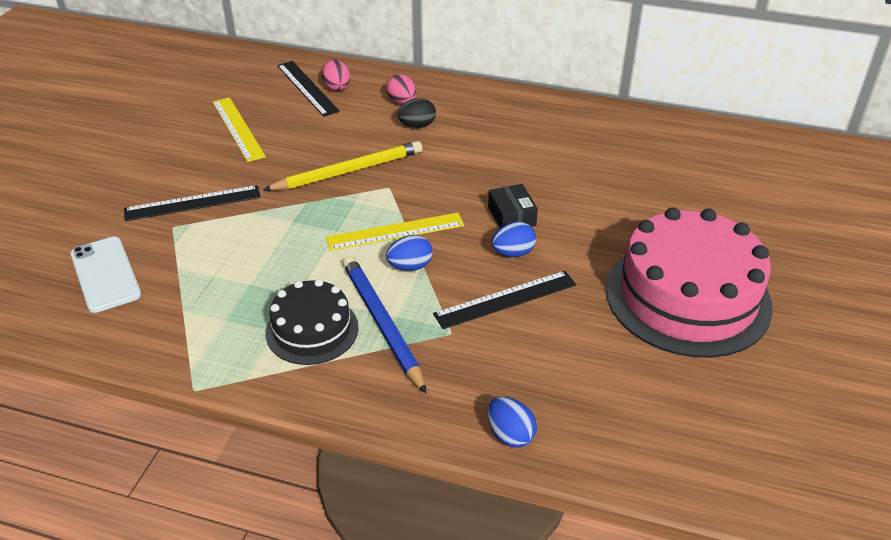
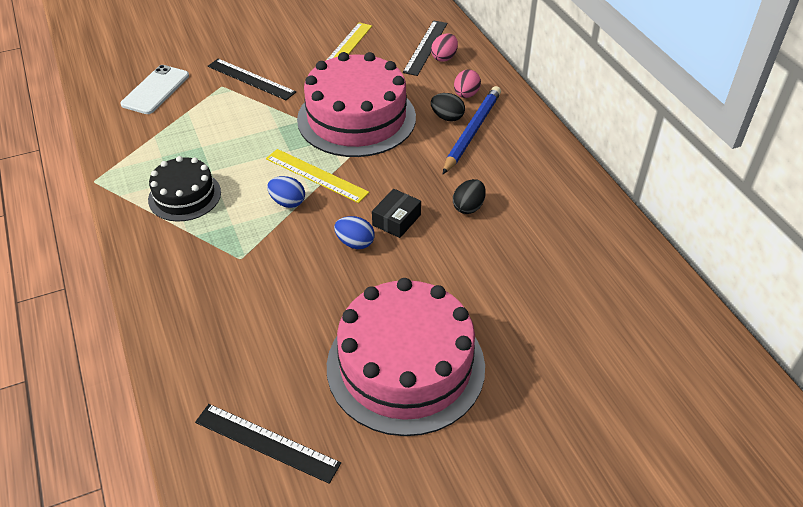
camera: 50 degrees right, 5 degrees up
(348, 171) = (356, 118): yellow pencil -> pink cake
(382, 323) = (219, 222): blue pencil -> blue pencil (472, 131)
(505, 299) = (300, 266): black ruler -> black ruler (267, 442)
(510, 435) = (168, 339): blue egg -> none
(541, 172) = (468, 207): none -> black egg

